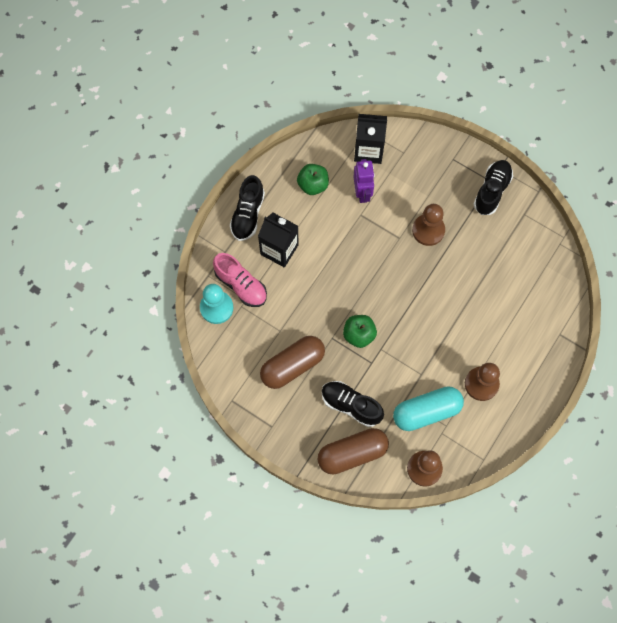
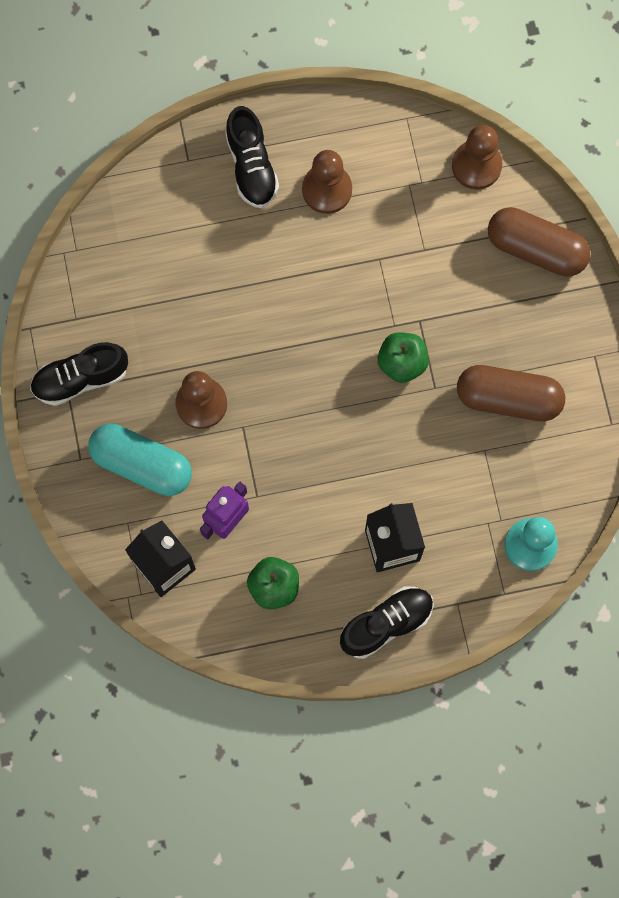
camera: 135 degrees left, 5 degrees up
(241, 285) = (477, 545): pink shoe -> none
(351, 405) = (487, 297): black shoe -> black shoe (251, 166)
(426, 411) = (414, 217): turquoise capsule -> turquoise capsule (141, 464)

